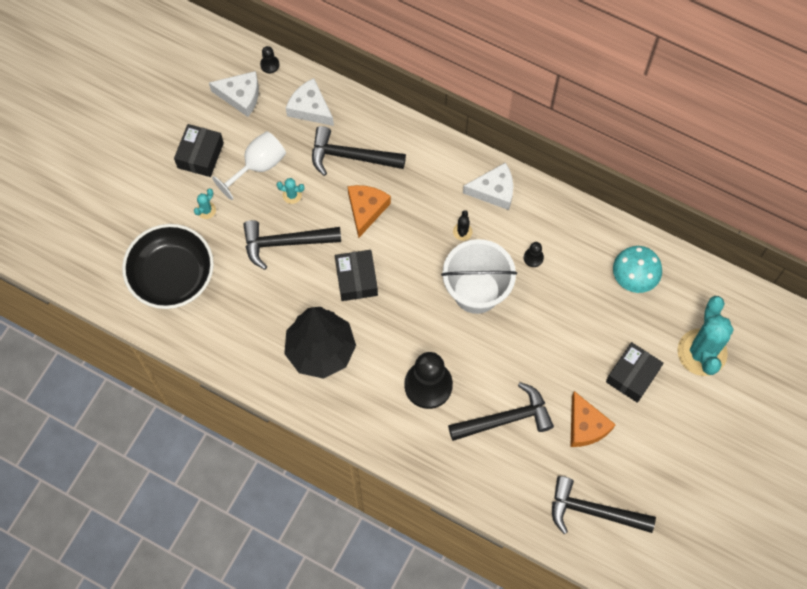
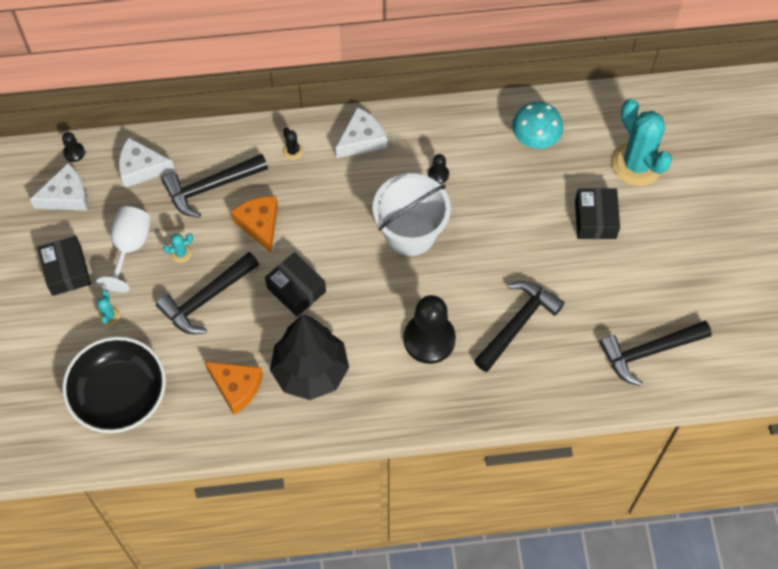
camera: 35 degrees left, 5 degrees down
(462, 231) = (360, 190): black cactus -> black cactus (292, 151)
(586, 426) = (589, 285): orange cheese -> orange cheese (236, 387)

